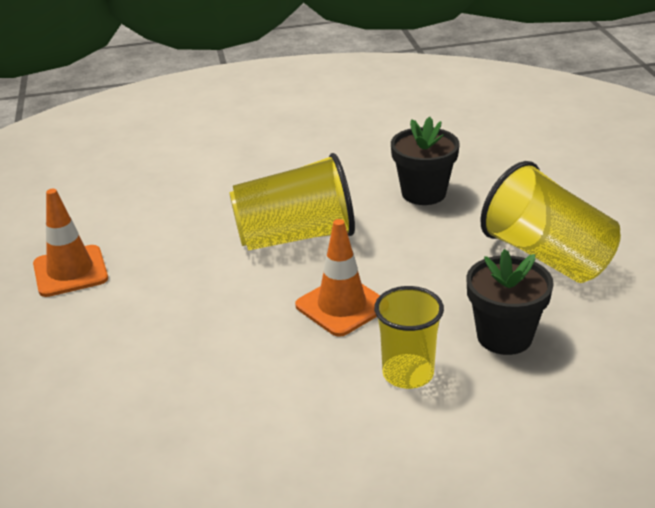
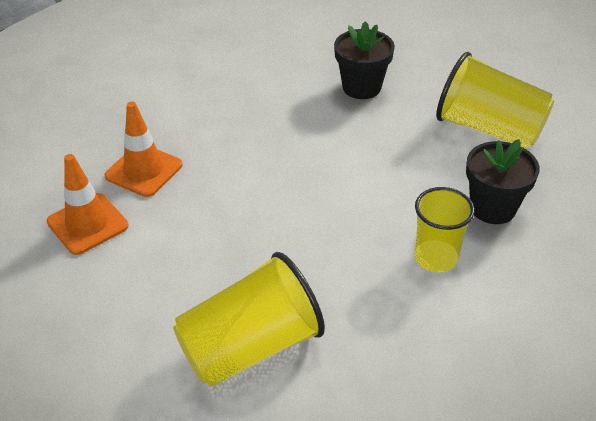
camera: 20 degrees left, 10 degrees up
(295, 237) = (275, 149): yellow cup -> yellow cup (250, 347)
(342, 306) = (350, 207): orange traffic cone -> orange traffic cone (144, 170)

